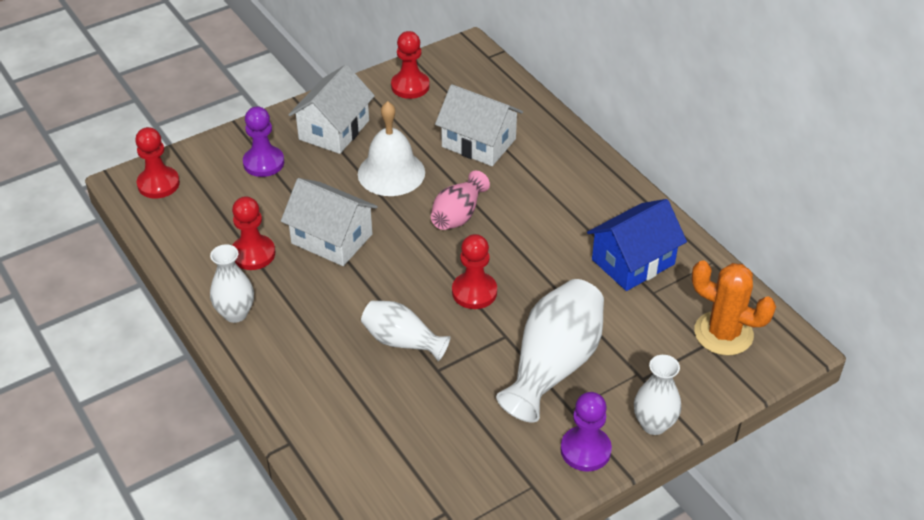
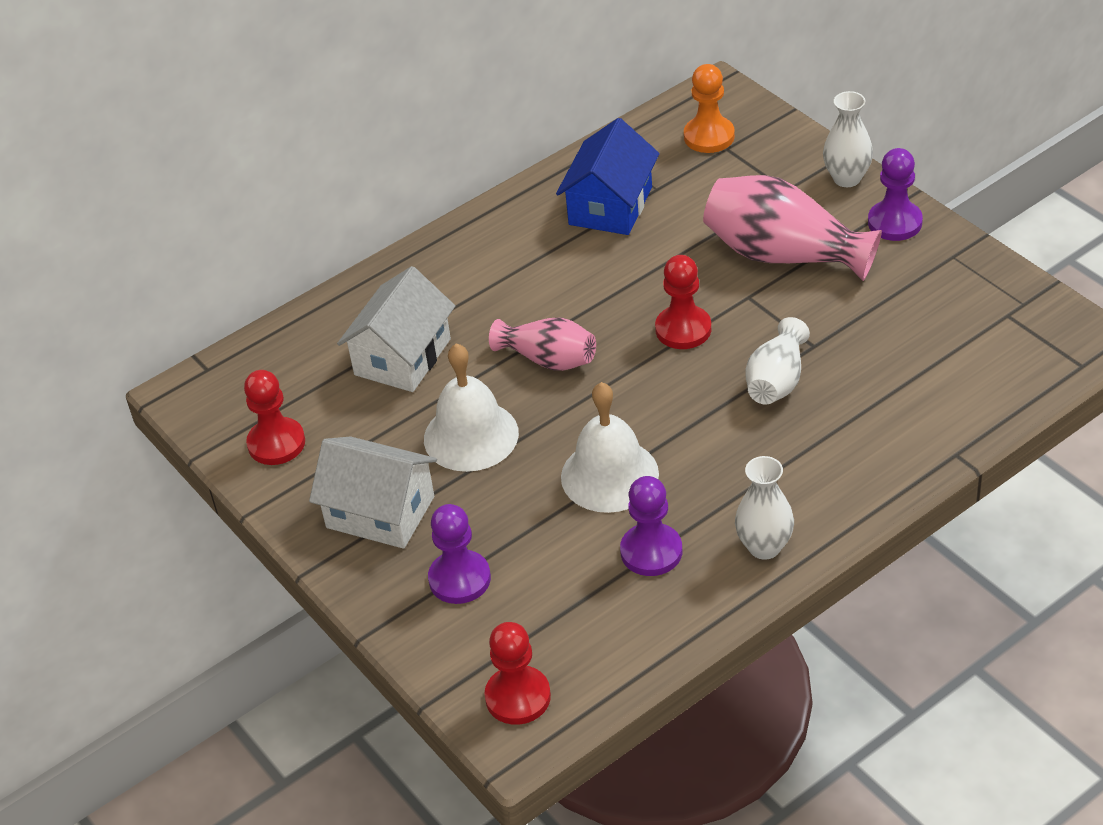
camera: 90 degrees left, 0 degrees up
(253, 254) = (651, 552): red pawn -> purple pawn
(332, 239) = (609, 475): white house -> white bell
(553, 365) = (784, 255): white vase -> pink vase
(633, 262) = (610, 206): blue house -> blue house turned 60 degrees clockwise
(723, 333) = (709, 136): orange cactus -> orange pawn

